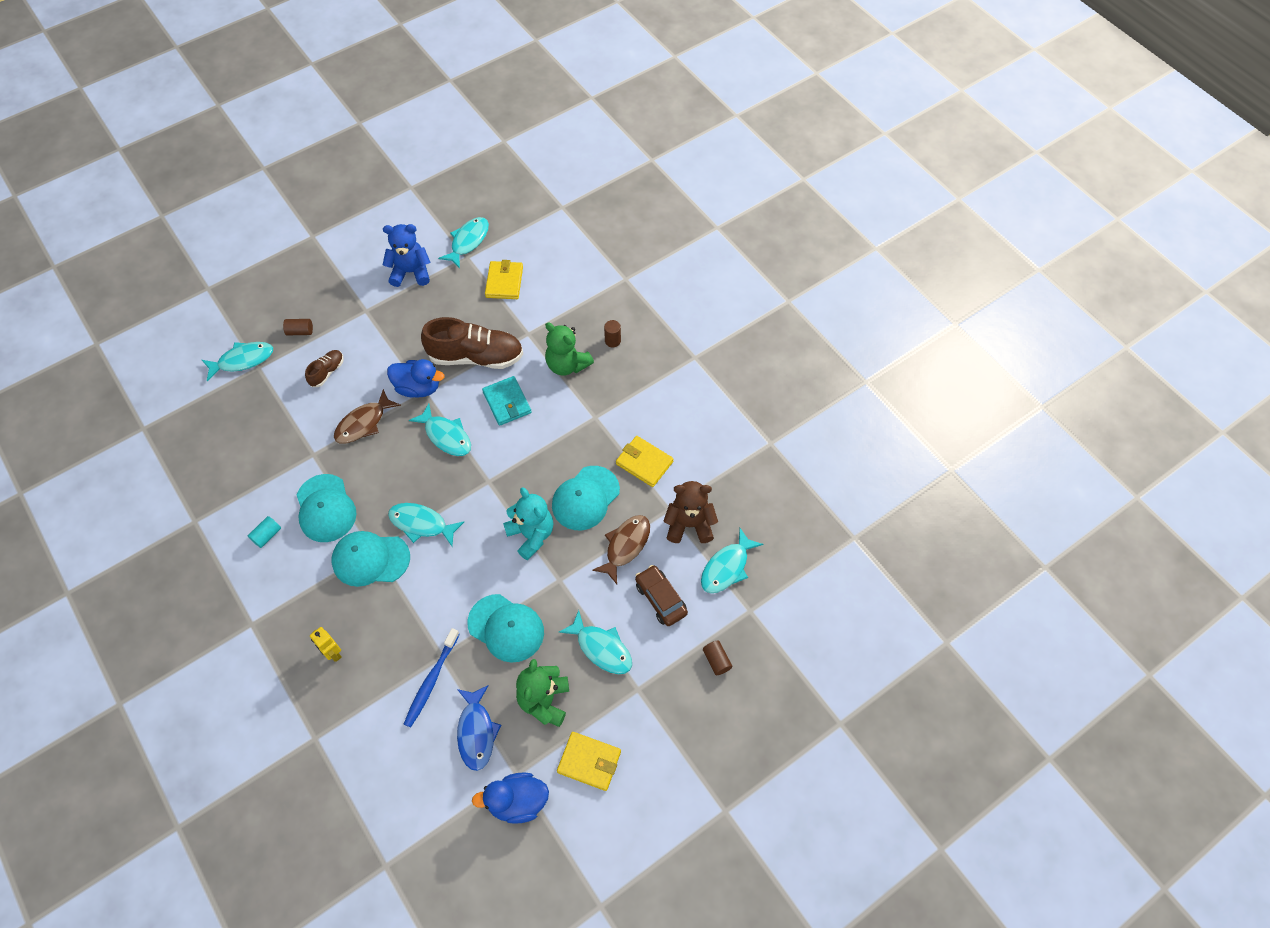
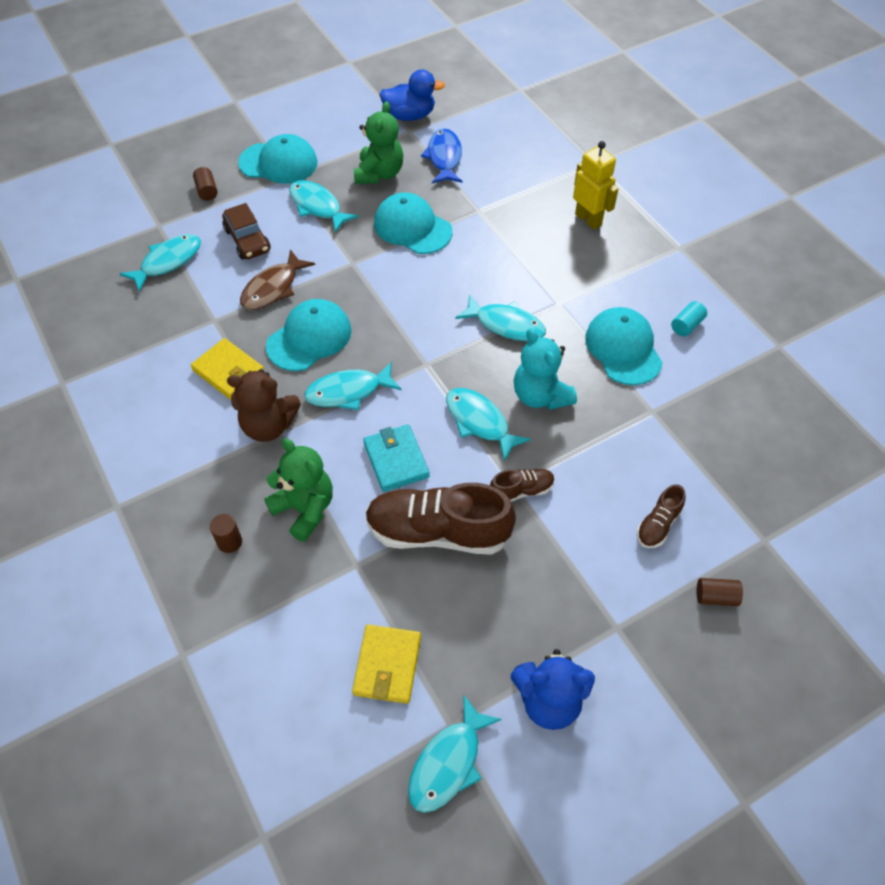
camera: 175 degrees left, 5 degrees down
(242, 360) = (791, 554): turquoise fish -> turquoise fish (348, 392)
(333, 653) = (588, 219): yellow robot -> yellow robot, size x1.50
(363, 423) = (592, 446): brown fish -> none
(370, 559) = (561, 294): turquoise cap -> turquoise cap (278, 163)
(418, 387) = (521, 491): blue duck -> brown shoe
(431, 681) = (488, 193): blue toothbrush -> none
(531, 535) = (378, 305): turquoise teddy bear -> turquoise teddy bear (540, 396)
(589, 762) = (344, 134): yellow wallet -> none
(689, 524) = (195, 303): brown teddy bear -> brown teddy bear (268, 426)

